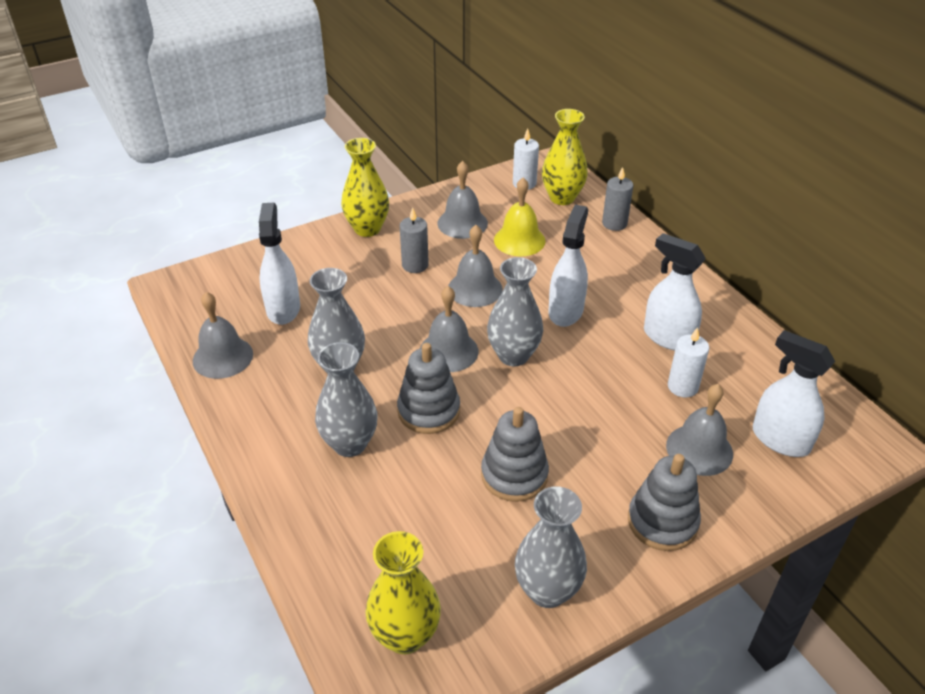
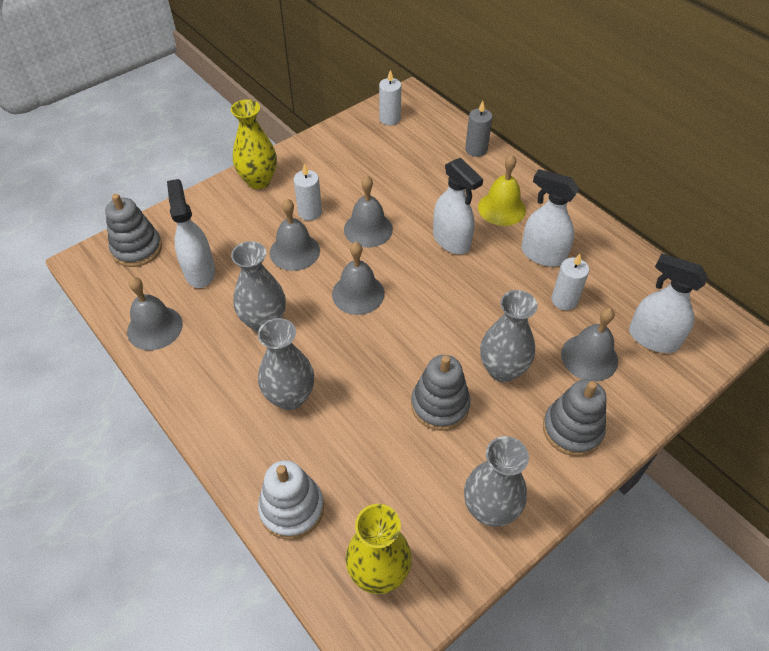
camera: 10 degrees left, 10 degrees up
(324, 555) = (292, 508): none -> white stacking toy
(415, 265) = (310, 212): grey candle -> white candle
(429, 411) = (353, 354): grey stacking toy -> grey stacking toy (137, 249)
(462, 223) = (343, 165): grey bell -> grey bell (294, 251)
(513, 355) = (415, 290): grey vase -> grey vase (502, 369)
(519, 240) = (397, 176): yellow bell -> yellow bell (502, 208)
(562, 198) = (426, 129): yellow vase -> none
(565, 311) = (451, 241): white spray bottle -> white spray bottle turned 135 degrees clockwise

